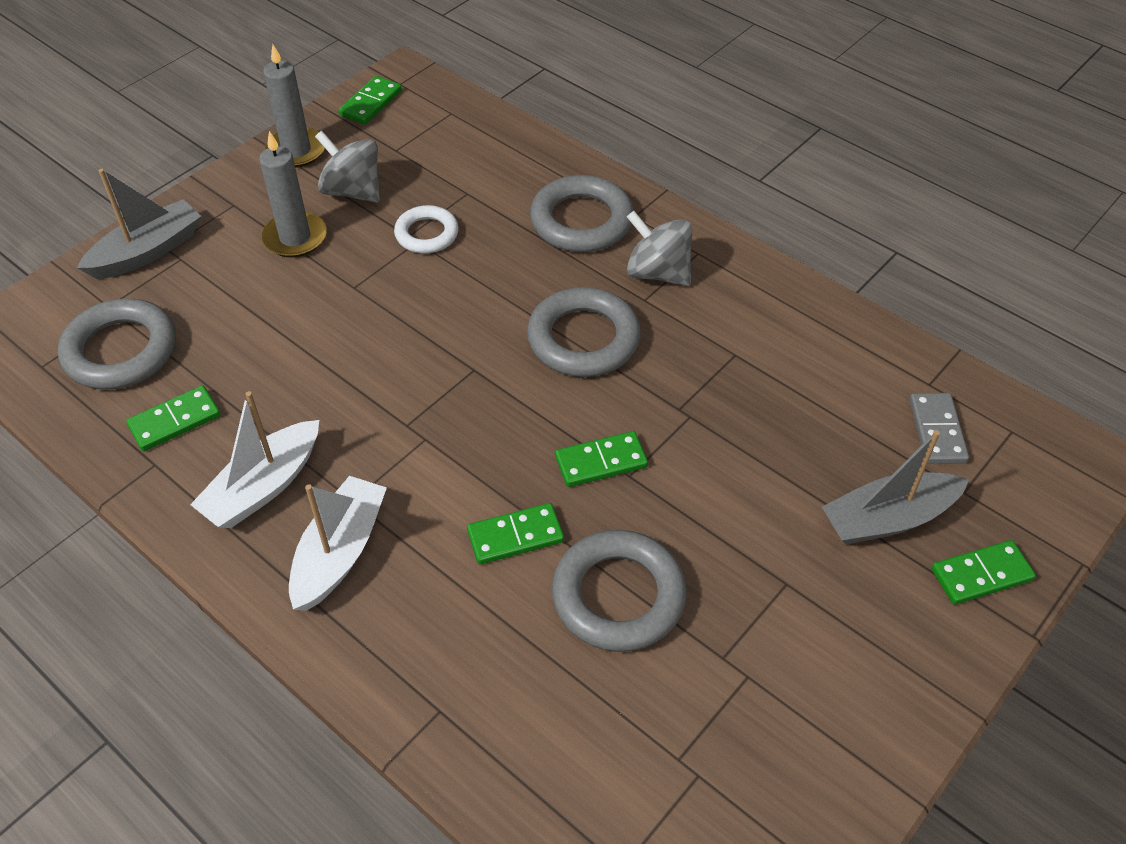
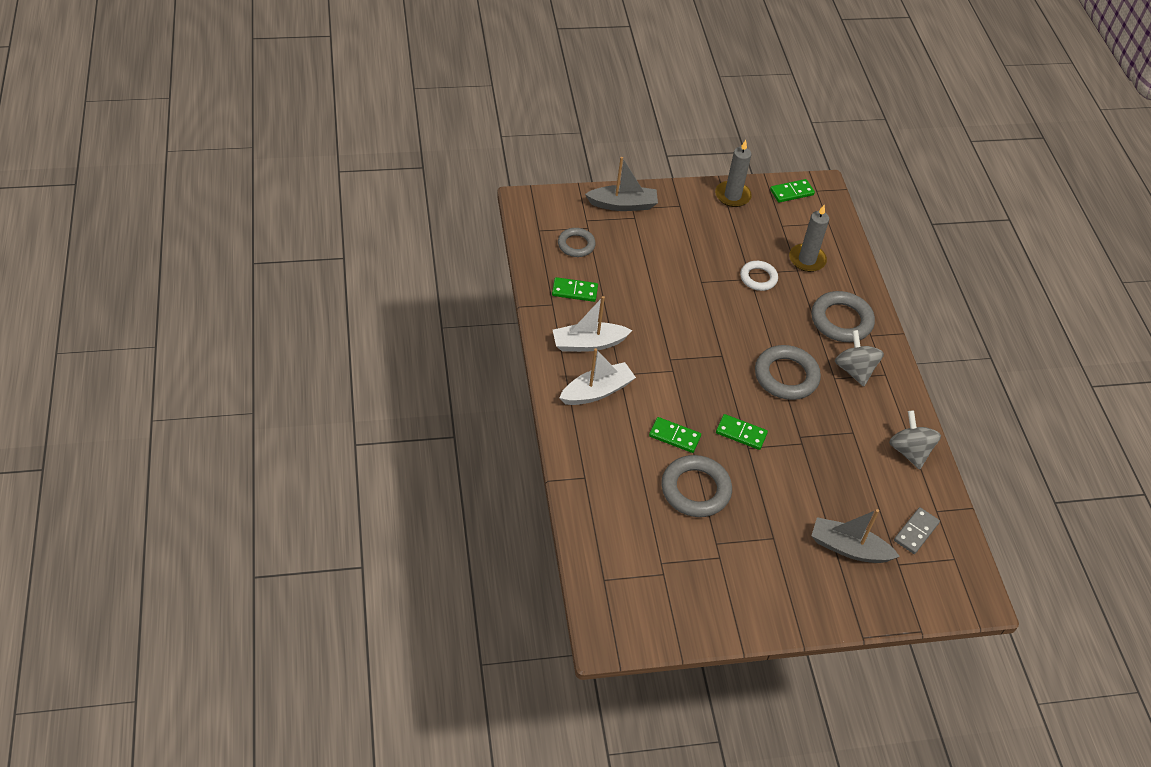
camera: 35 degrees right, 0 degrees up
(121, 351) = (576, 245): grey ring -> grey ring, size x0.61
(295, 238) = (694, 240): grey candle -> grey candle (807, 259)
(353, 191) = (741, 234): grey spinning top -> grey spinning top (909, 451)
(981, 575) = (866, 599): green domino -> none

